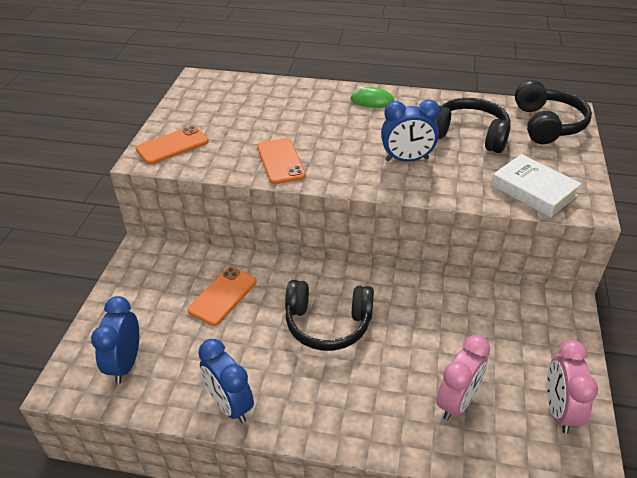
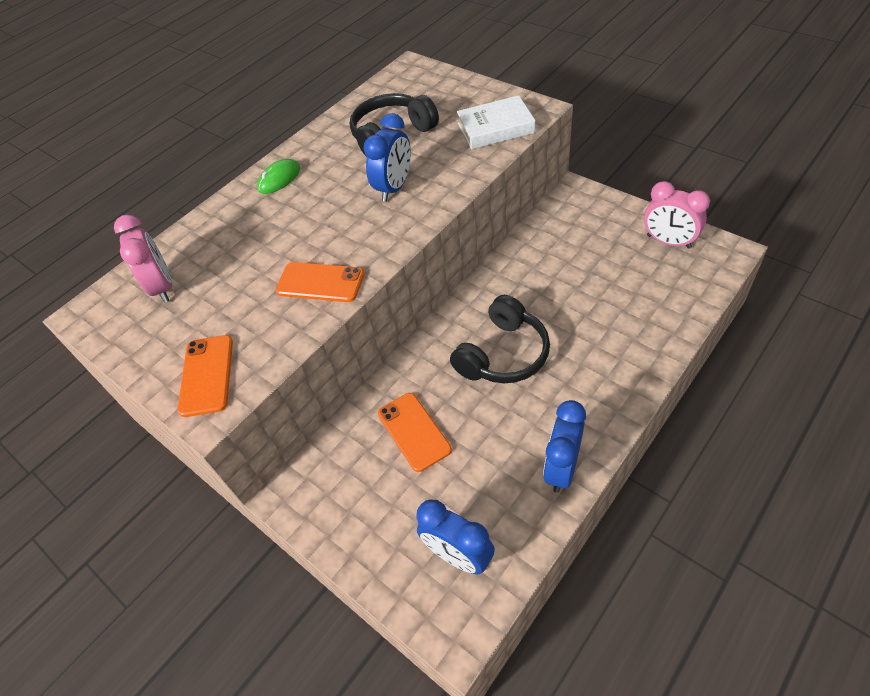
camera: 55 degrees left, 10 degrees up
(230, 405) = (561, 468): blue clock -> blue clock turned 120 degrees clockwise
(457, 402) = (634, 297): pink clock -> pink clock (163, 286)
(547, 124) = (416, 85): black headphones -> none

